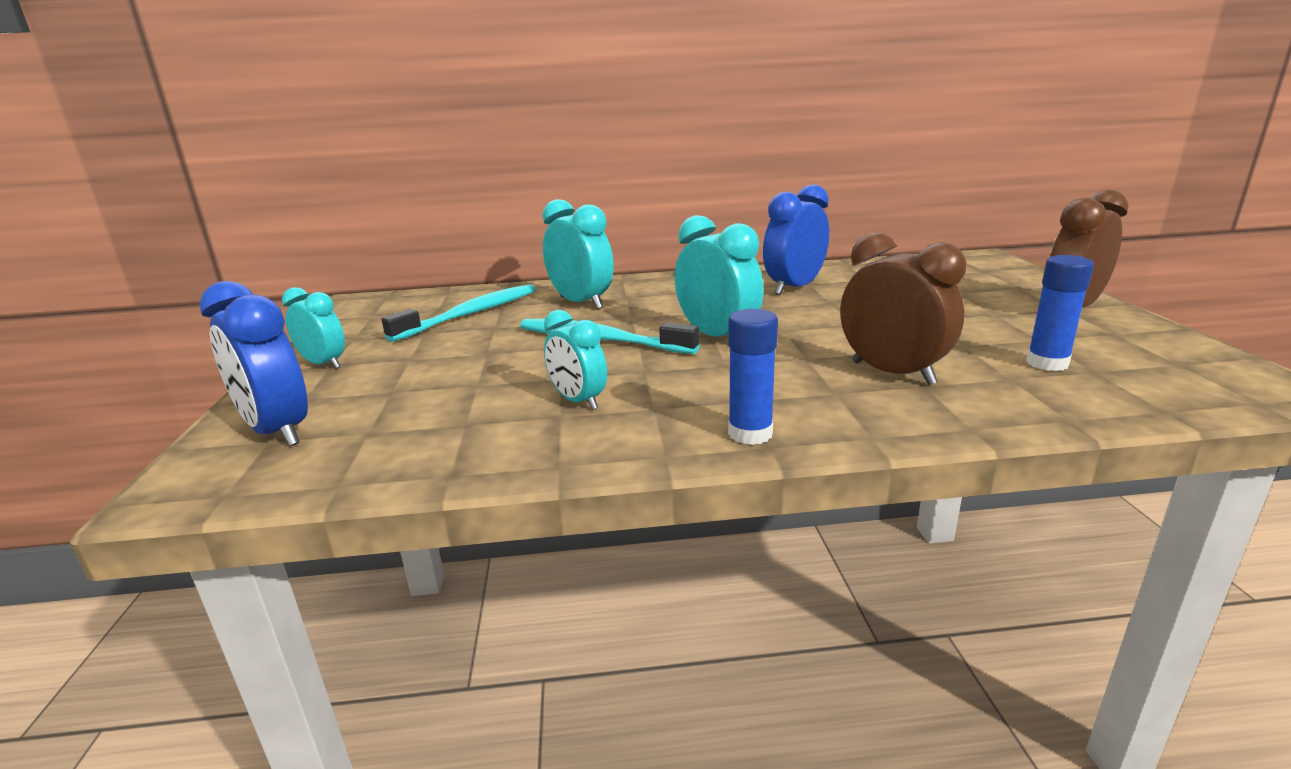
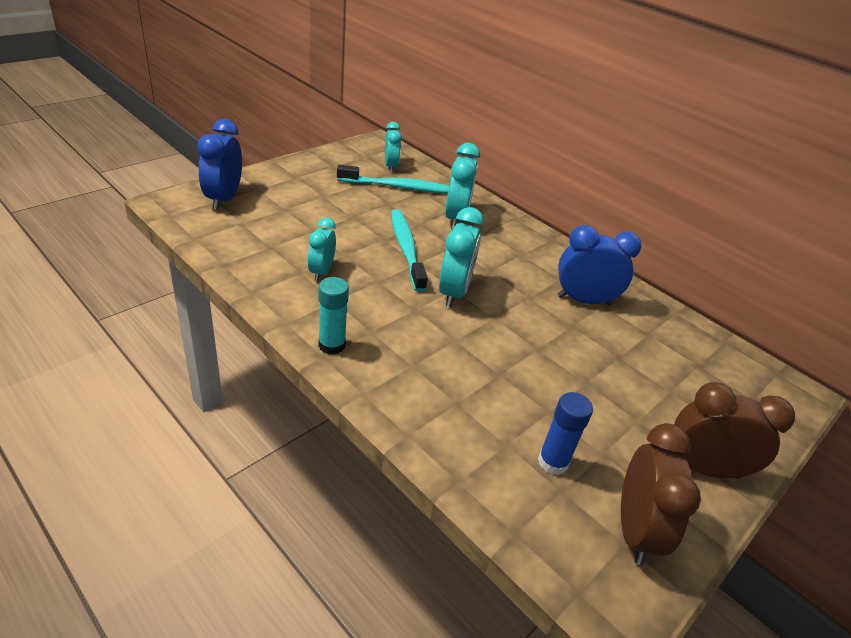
camera: 45 degrees right, 15 degrees up
(324, 364) = (295, 174): turquoise clock -> turquoise clock (390, 166)
(750, 433) = (332, 345): blue glue stick -> turquoise glue stick
(892, 373) = (464, 384): brown clock -> brown clock (635, 530)

